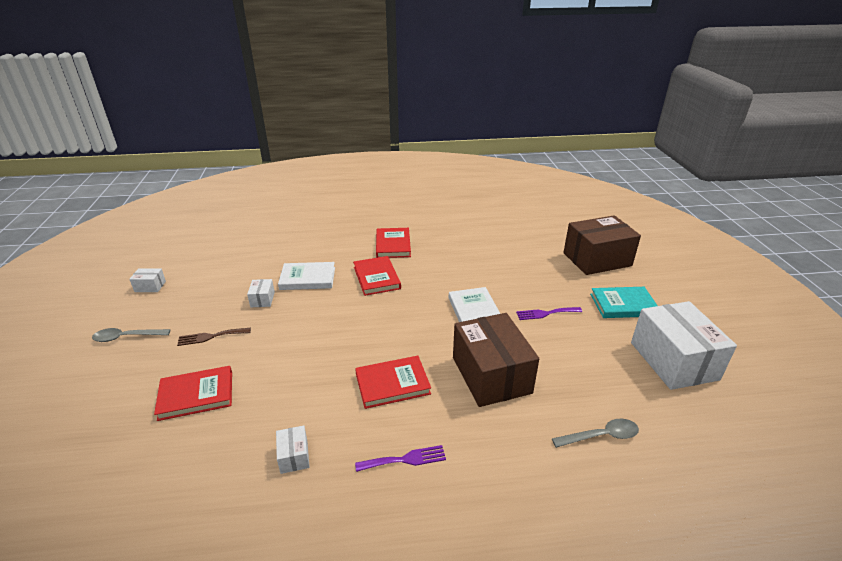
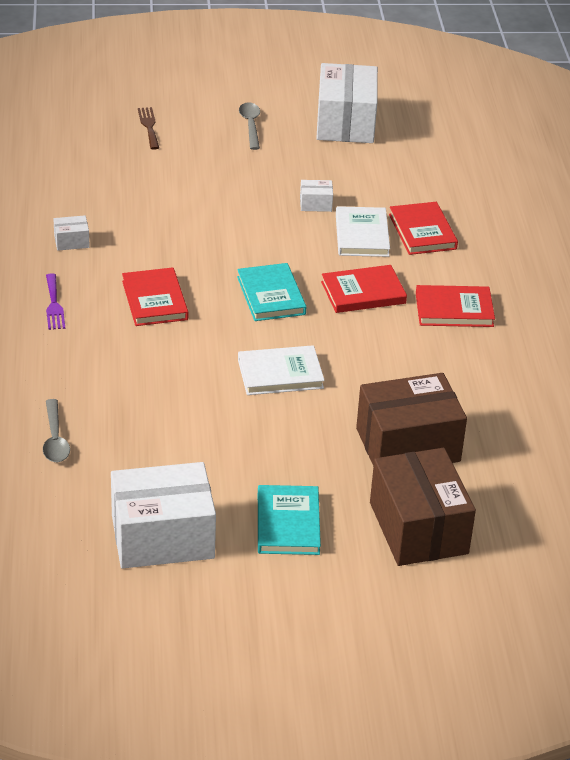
camera: 90 degrees right, 5 degrees up
(150, 286) = (345, 123): white box -> white box, size x2.40
(196, 395) = (157, 180): red book -> red book (422, 232)
(211, 336) = (247, 176): brown fork -> brown fork (149, 126)
(382, 318) = (271, 295): none -> turquoise book
(491, 375) = (158, 373): brown box -> brown box (408, 445)
(546, 313) = (272, 439): purple fork -> none

